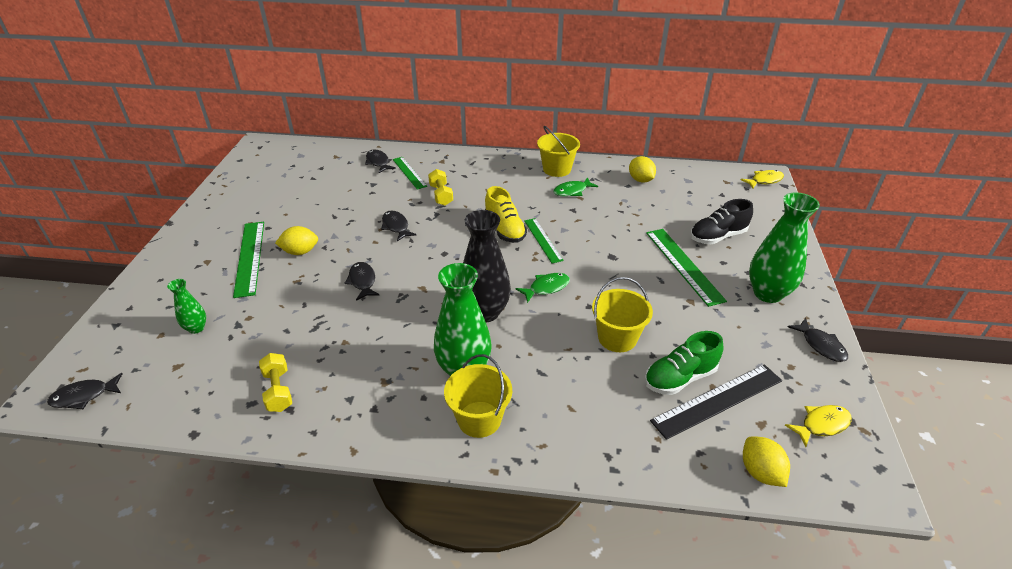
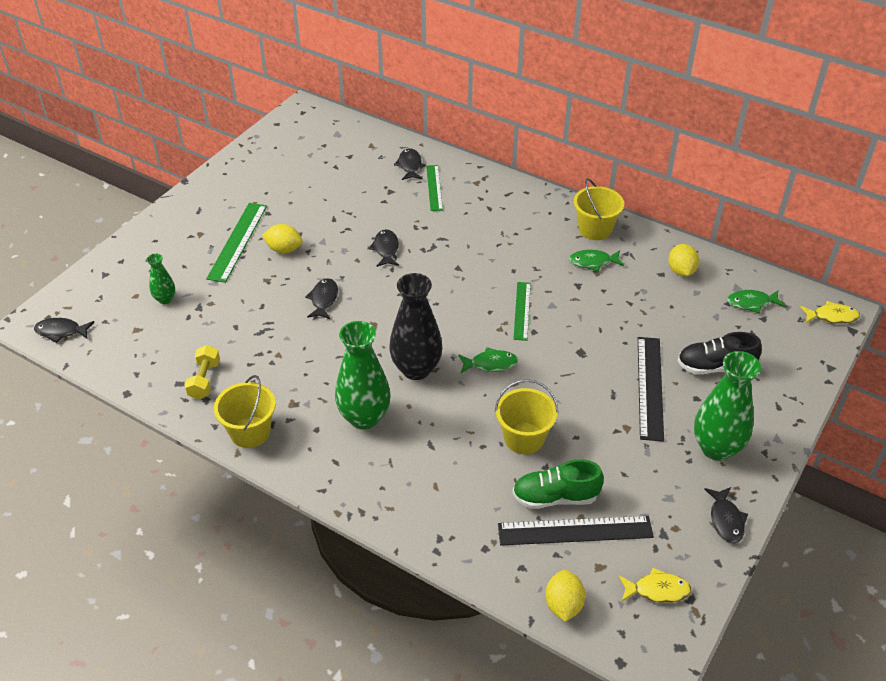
camera: 25 degrees right, 5 degrees up
(441, 195) = (451, 225): yellow dumbbell -> none
(479, 419) = (351, 466): yellow bucket -> yellow bucket (250, 432)
(505, 229) = (491, 286): yellow shoe -> none
(683, 265) = (650, 387): green ruler -> black ruler
(705, 187) = (751, 303): none -> green fish

